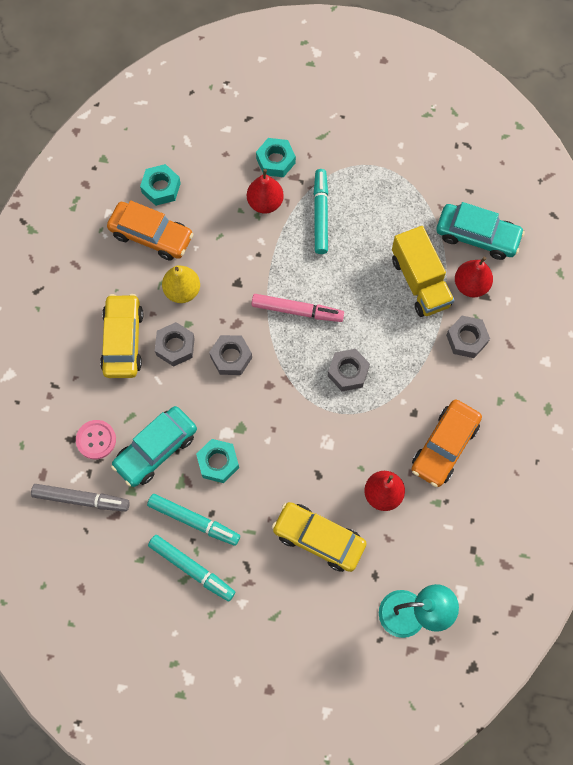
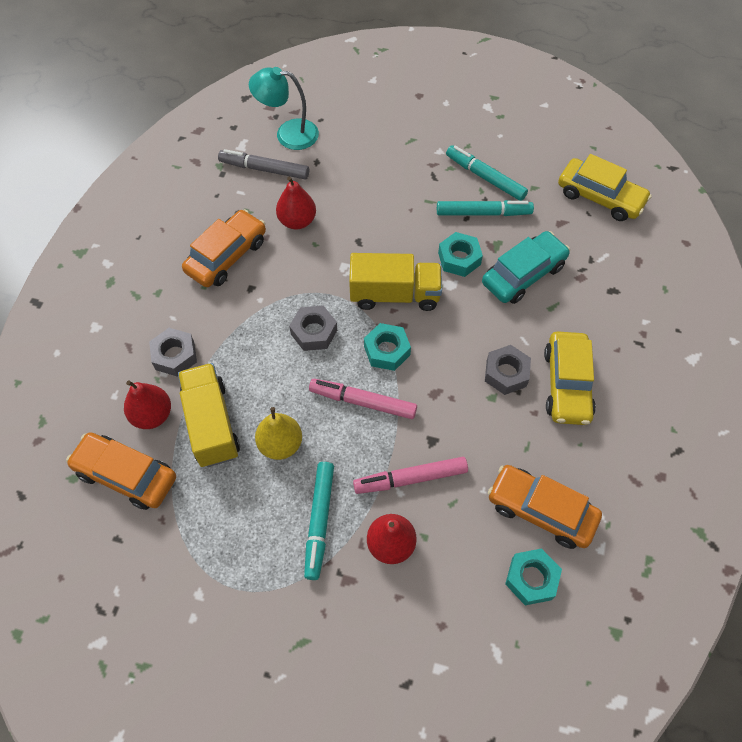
camera: 175 degrees left, 10 degrees down
(81, 499) = (596, 238): grey marker -> grey marker (264, 169)
(96, 440) = (587, 287): pink button -> none
(182, 291) = (499, 436): yellow pear -> yellow pear (280, 444)
(194, 521) = (483, 213): turquoise marker -> turquoise marker turned 150 degrees clockwise
(231, 357) = (442, 357): grey nut -> none
(253, 251) = (410, 479): none -> pink marker
(275, 161) = (371, 607): turquoise nut -> turquoise nut (387, 350)
(278, 417) = (394, 294): none -> yellow truck
(319, 538) = (364, 191): yellow car -> yellow car (600, 197)
(477, 236) = (126, 475): turquoise car -> orange car

